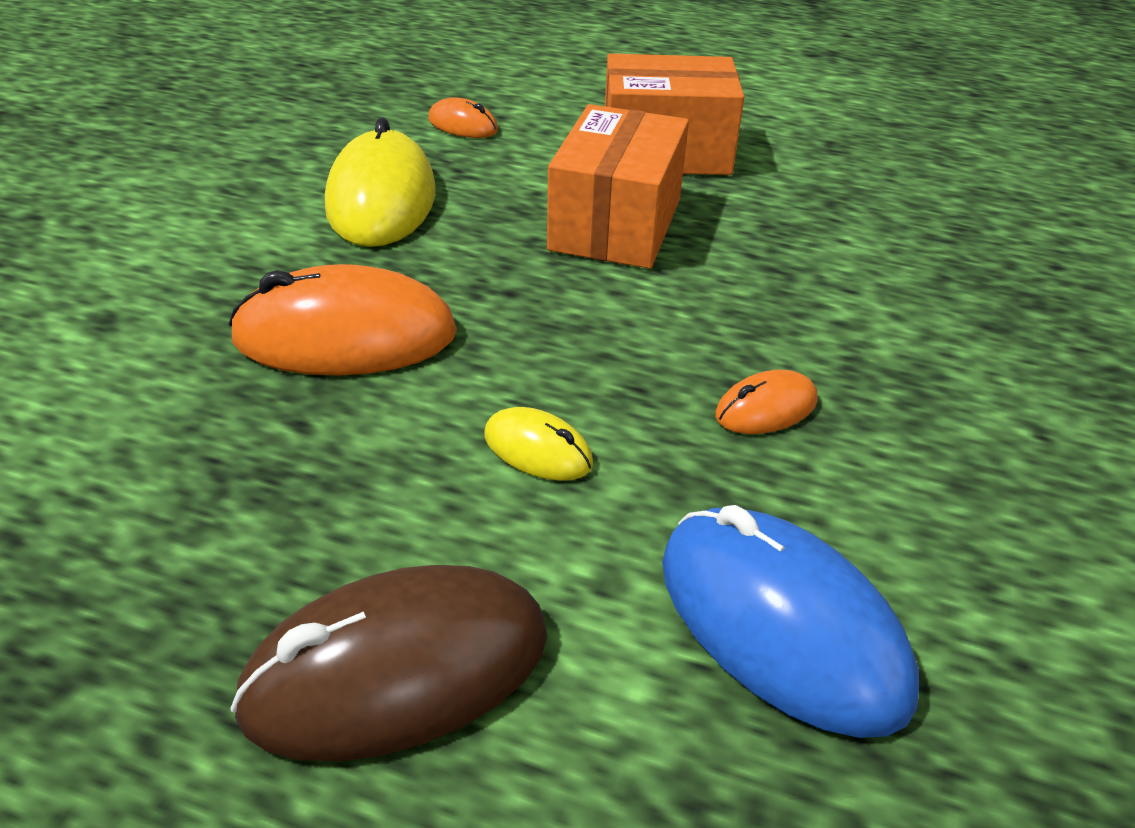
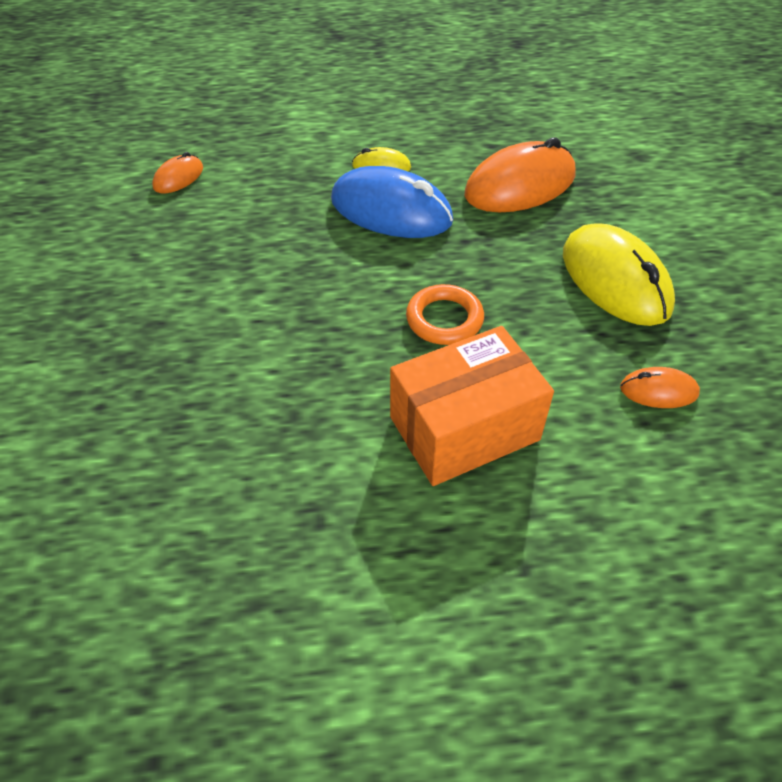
camera: 155 degrees right, 10 degrees up
(397, 670) = (374, 94): brown mouse -> none
(615, 224) = (444, 319): orange box -> orange ring
(766, 408) = (285, 219): orange mouse -> orange mouse (178, 177)
(781, 625) = (250, 141): blue mouse -> blue mouse (391, 210)

